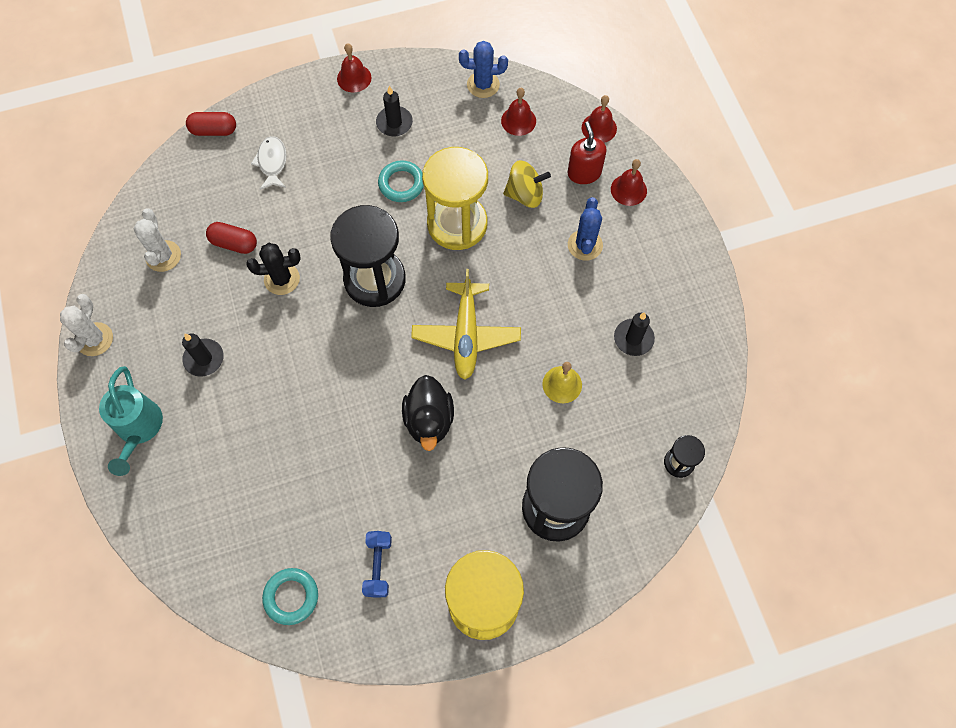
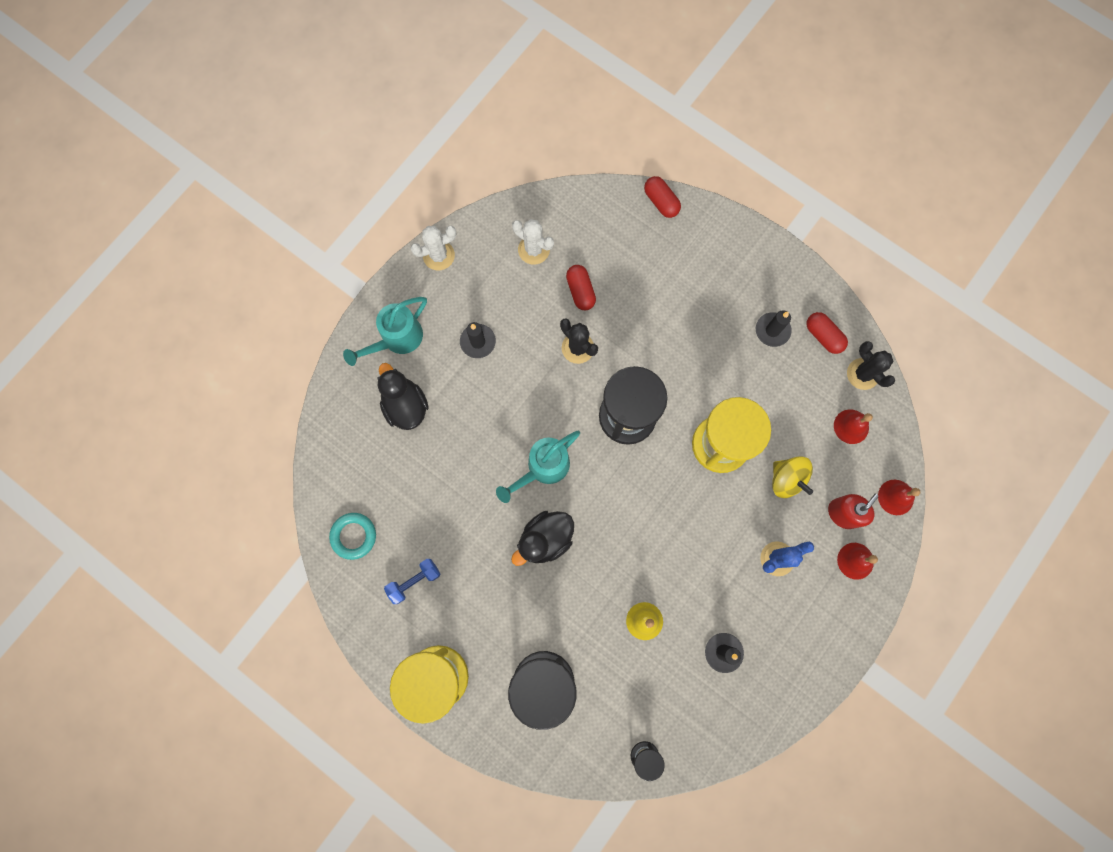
camera: 55 degrees right, 10 degrees up
(163, 256) = (533, 250): white cactus -> white cactus turned 75 degrees clockwise
(208, 463) = (405, 406): none -> black duck
(272, 163) = (667, 266): white fish -> none
(354, 78) = (788, 269): red bell -> none
(364, 379) = (543, 468): none -> turquoise watering can
(401, 184) = (723, 376): turquoise ring -> none
(429, 91) = (823, 336): none -> red capsule
(466, 335) = (632, 518): yellow plane -> none
(483, 85) = (862, 374): blue cactus -> black cactus

